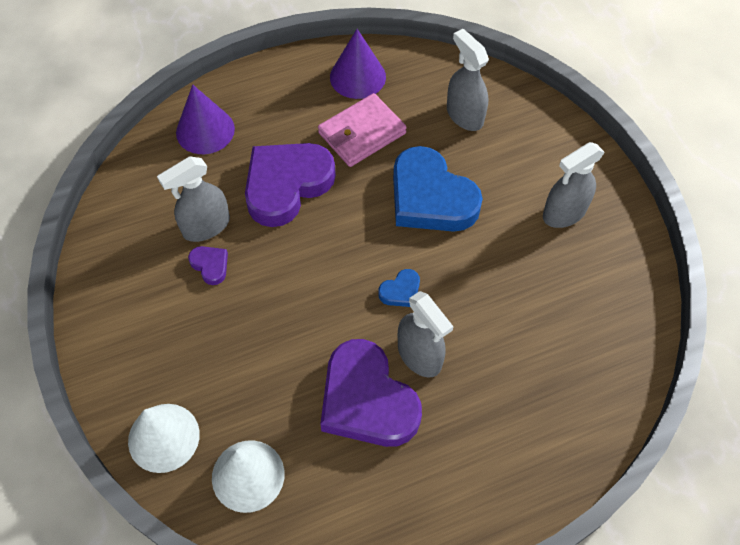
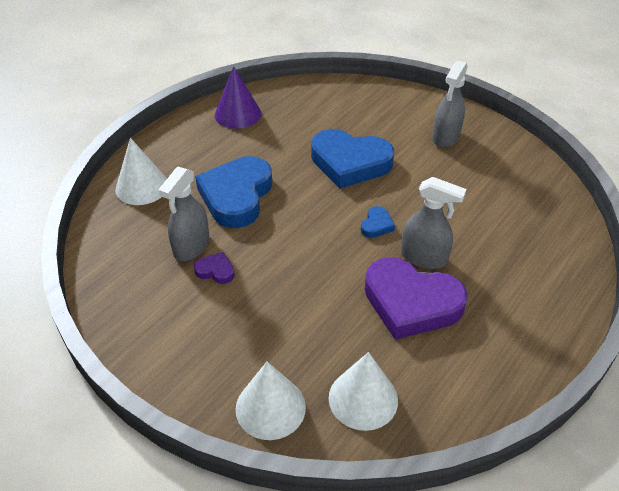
camera: 30 degrees left, 15 degrees down
(205, 130) = (142, 187): purple cone -> white cone
(286, 185) = (236, 196): purple heart -> blue heart
(362, 133) = (268, 144): pink wallet -> none
(464, 115) = (333, 109): grey spray bottle -> none

